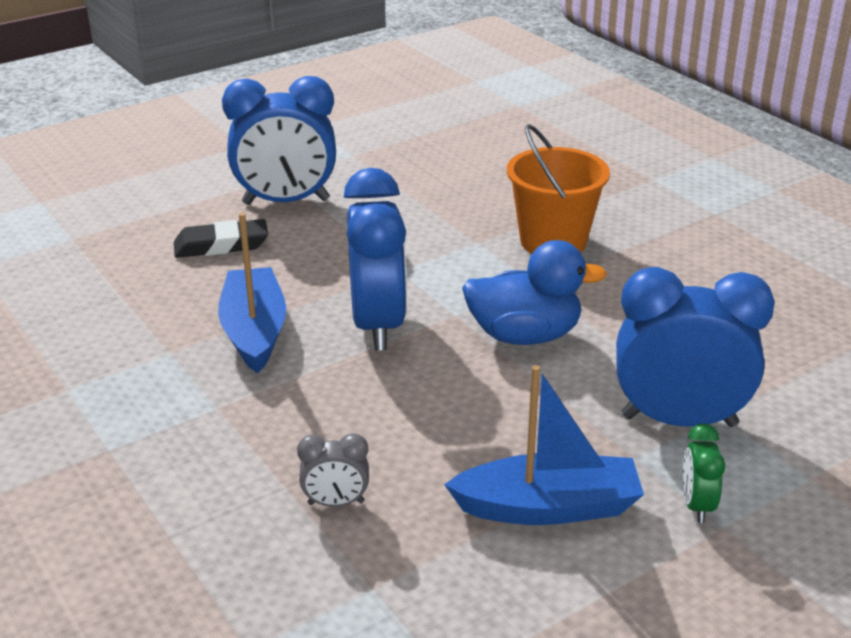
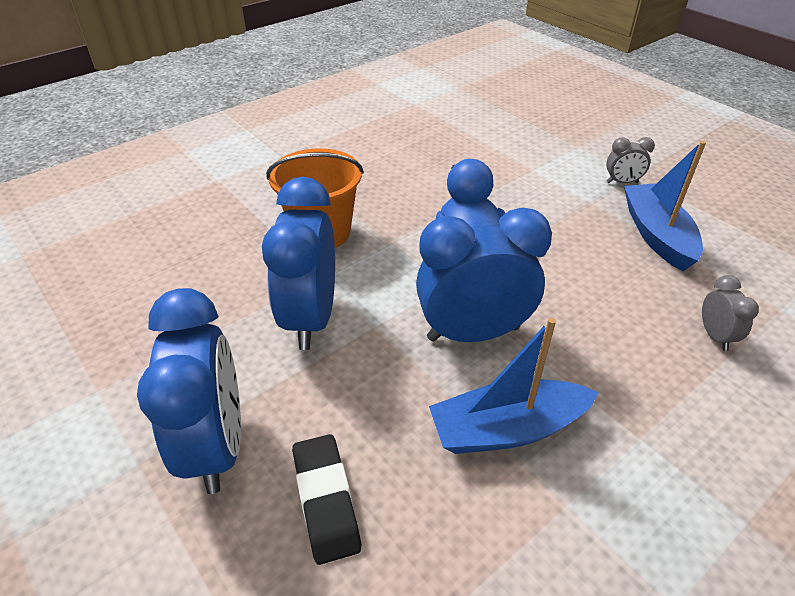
camera: 95 degrees left, 10 degrees up
(679, 420) = (546, 184): blue clock -> blue clock (311, 318)
(697, 505) = (622, 182): green clock -> grey clock

